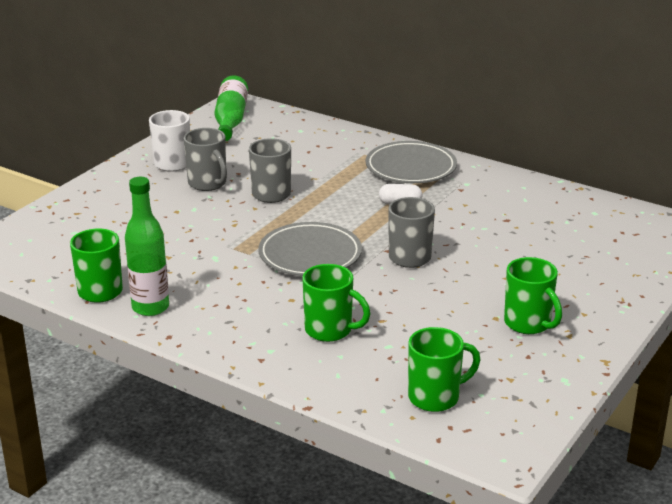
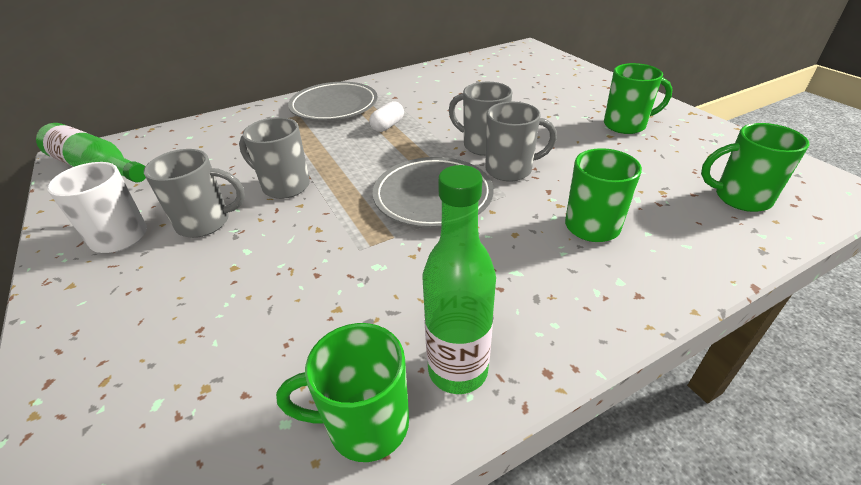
camera: 60 degrees left, 10 degrees up
(380, 279) = (510, 170): none -> grey mug
(435, 397) = (740, 198): green mug -> green mug turned 90 degrees counterclockwise

